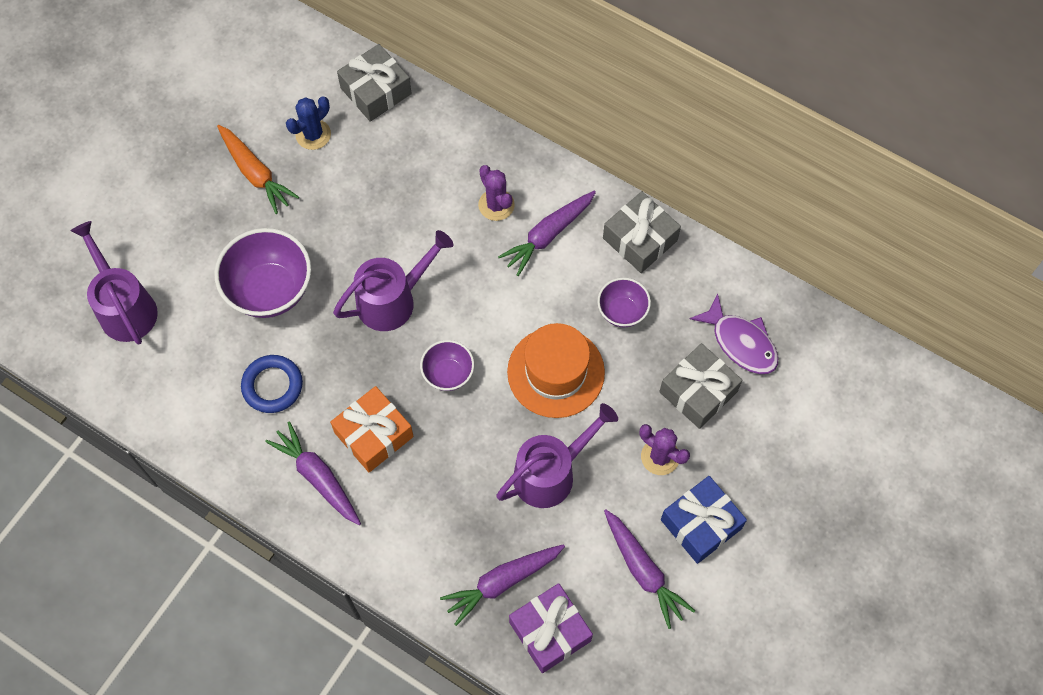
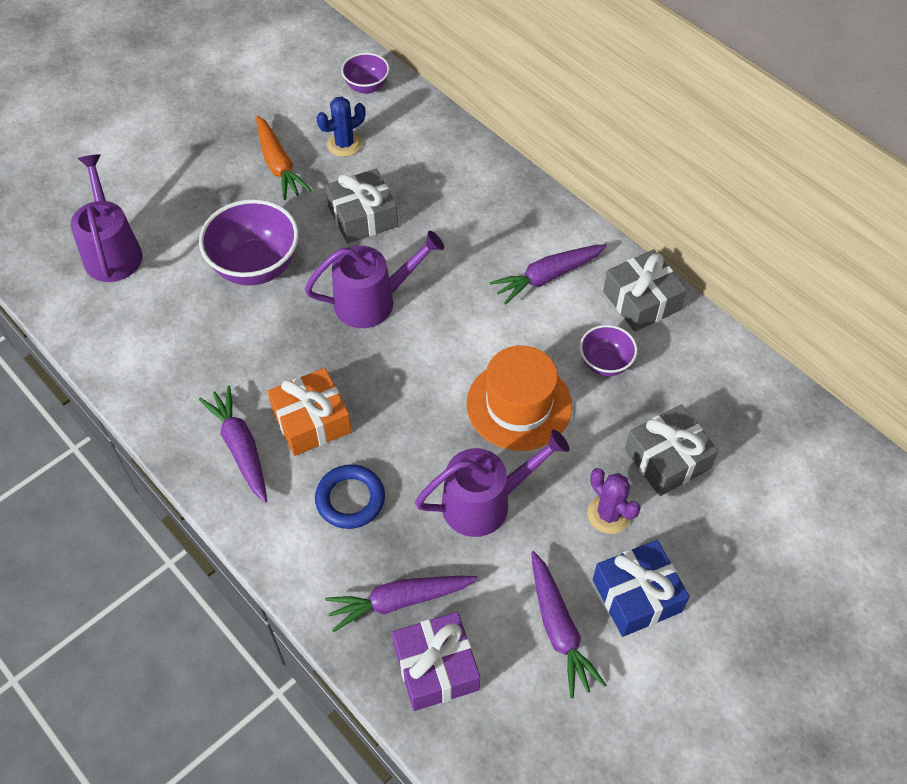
camera: 15 degrees right, 10 degrees down
(272, 386) = (226, 352): blue ring -> blue ring (350, 499)
(376, 91) = (416, 120): grey gift -> grey gift (363, 216)
(448, 374) = (406, 381): purple bowl -> purple bowl (366, 87)
(496, 205) = (503, 239): purple cactus -> none
(741, 342) = (726, 421): purple fish -> none

